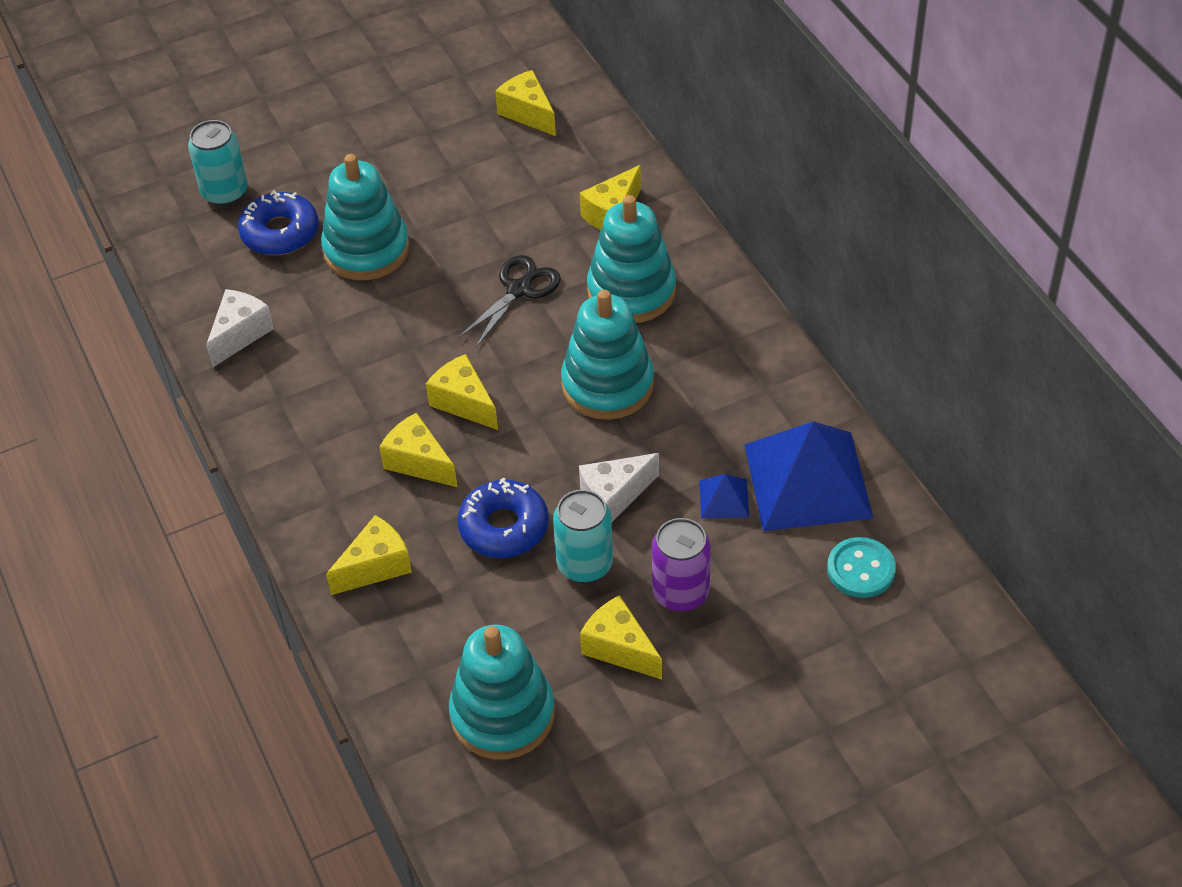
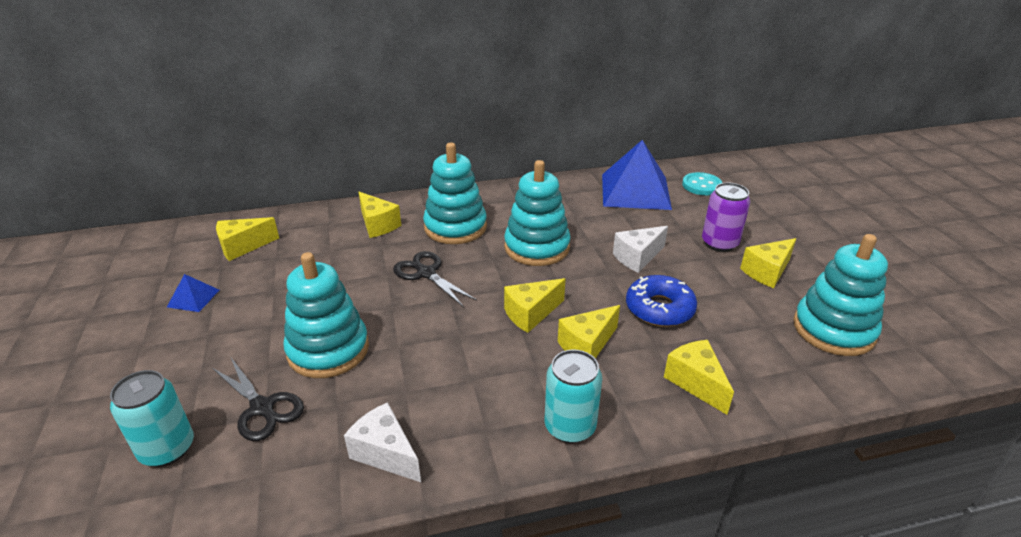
camera: 80 degrees left, 15 degrees down
(280, 232) = (262, 408): blue donut -> black scissors
(585, 564) = (695, 277): turquoise can -> turquoise can (570, 426)
(614, 496) = (637, 257): white cheese -> white cheese turned 75 degrees clockwise
(724, 498) = (645, 218): blue pyramid -> blue pyramid (193, 298)

